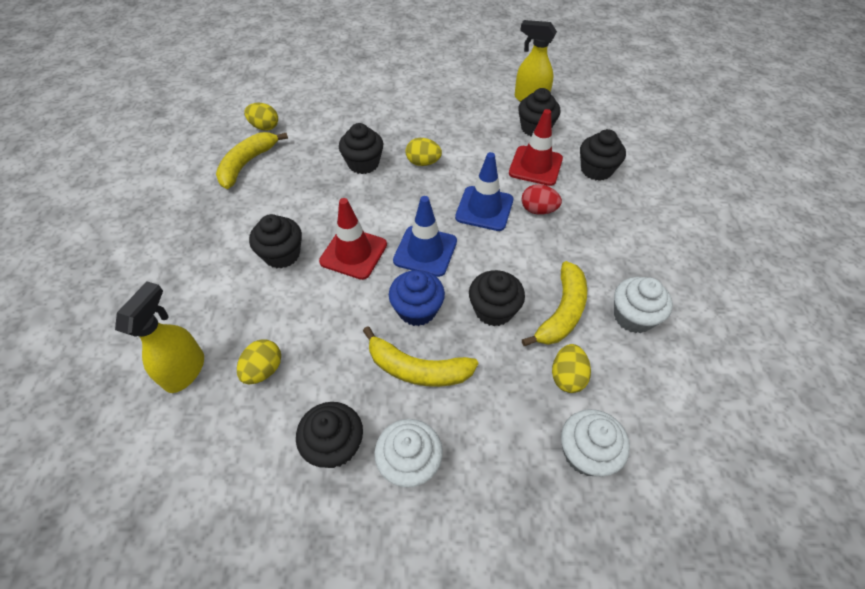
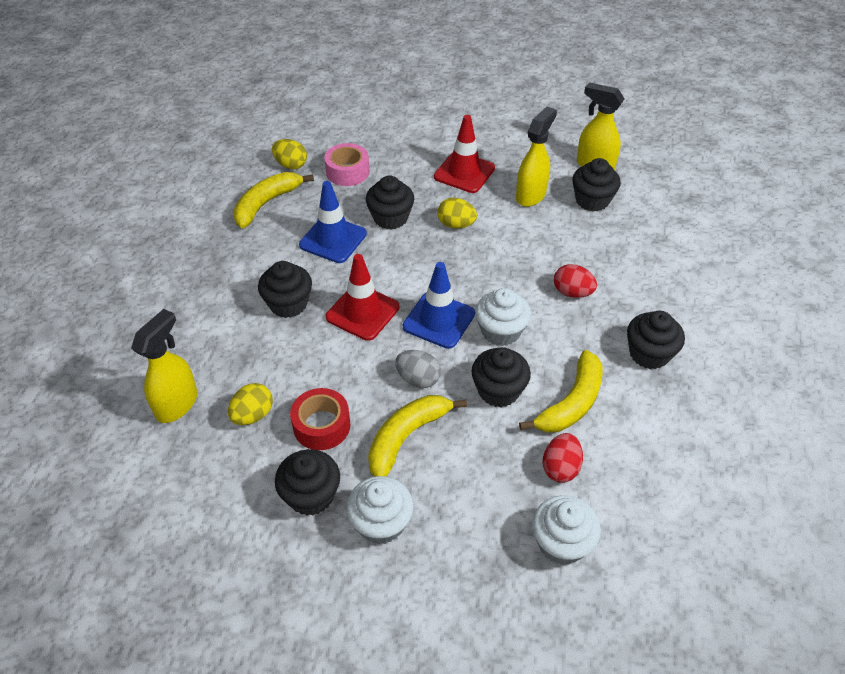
camera: 10 degrees right, 5 degrees down
(317, 127) = (347, 172): none -> pink tape
(333, 370) = (321, 425): none -> red tape
(417, 310) = (418, 379): blue cupcake -> grey egg
(417, 369) = (406, 437): yellow banana -> yellow banana turned 105 degrees clockwise
(482, 129) = (531, 195): none -> yellow spray bottle
(484, 208) = (513, 283): blue traffic cone -> blue traffic cone (333, 239)
(535, 166) = (581, 243): red traffic cone -> red traffic cone (464, 172)
(567, 377) = (560, 468): yellow egg -> red egg
(596, 170) = (650, 256): black cupcake -> black cupcake (649, 354)
(633, 317) = (648, 419): white cupcake -> white cupcake (500, 331)

